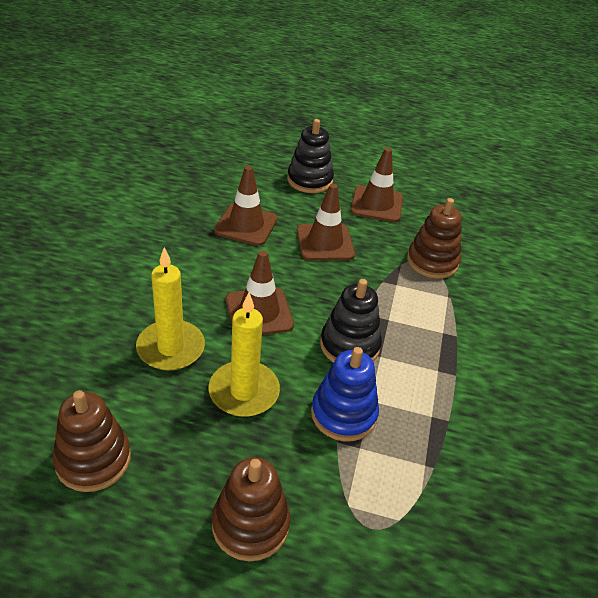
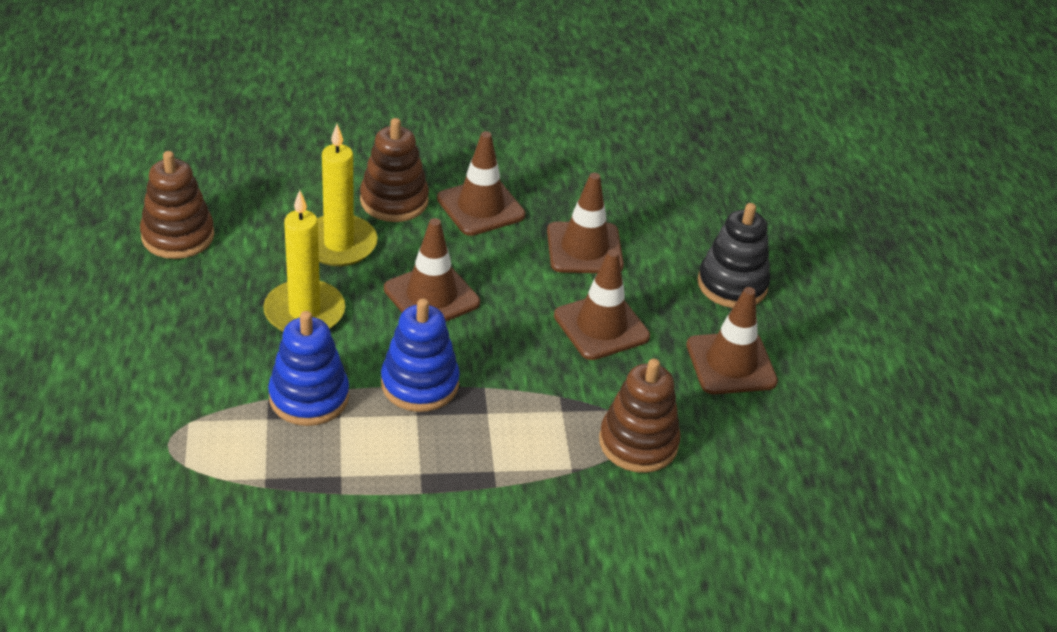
camera: 70 degrees right, 0 degrees up
(173, 258) = (481, 207): none -> brown traffic cone
(250, 524) = (143, 355): brown stacking toy -> brown stacking toy (394, 201)
(349, 345) = (419, 384): black stacking toy -> blue stacking toy

